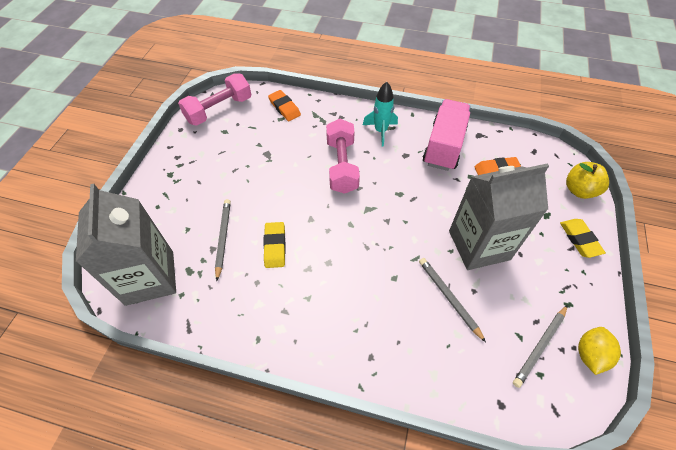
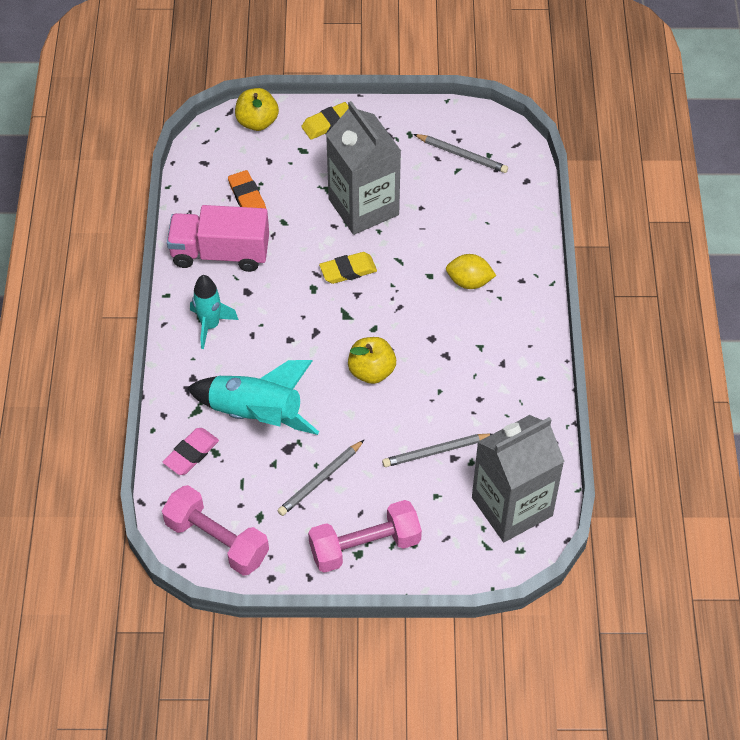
camera: 105 degrees left, 0 degrees up
(275, 246) = (429, 395): yellow eraser -> yellow eraser (348, 270)
(284, 108) = (191, 453): orange eraser -> pink eraser
(300, 142) = (256, 414): none -> turquoise rocket
(311, 213) = (371, 371): none -> yellow apple
(342, 166) = (285, 356): pink dumbbell -> pink dumbbell (365, 546)
(449, 298) = (436, 227): grey pencil -> grey pencil (320, 480)
(589, 354) = (456, 120): yellow lemon -> yellow lemon (469, 282)

